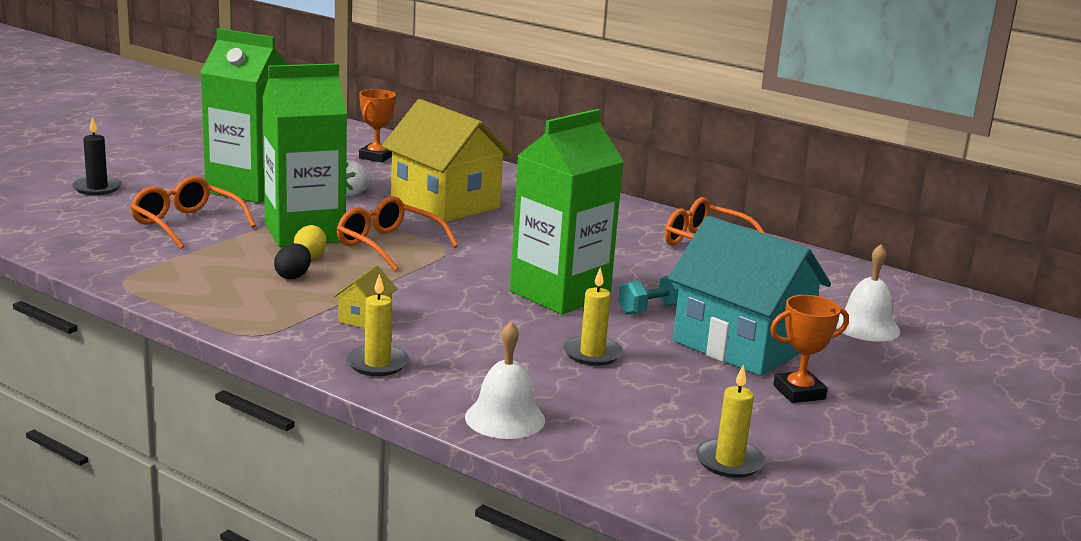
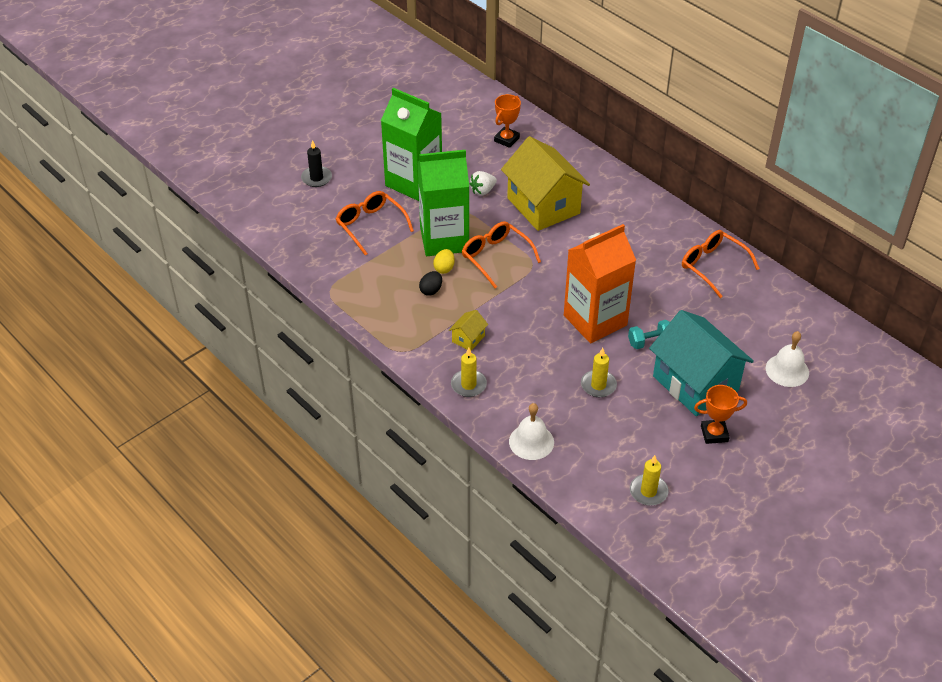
camera: 15 degrees right, 25 degrees up
(560, 294) = (595, 320): green carton -> orange carton

